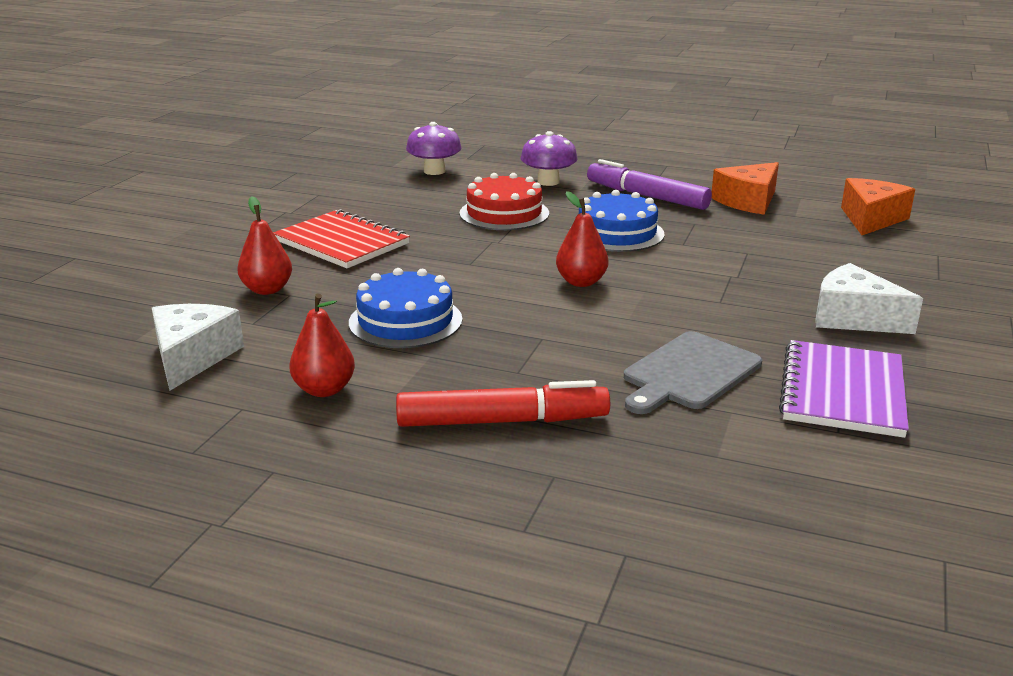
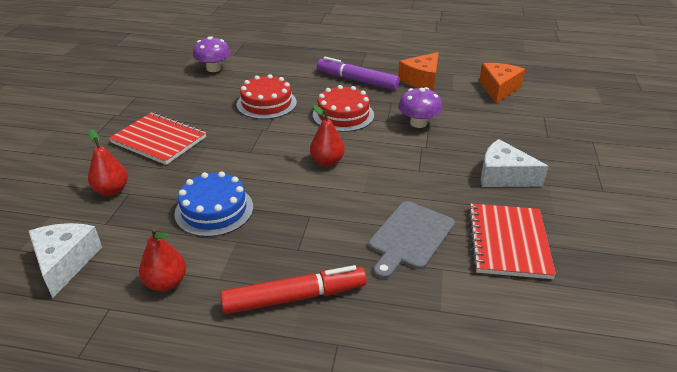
camera: 10 degrees left, 10 degrees up
(548, 182) = (291, 72): purple mushroom -> purple mushroom (418, 123)
(617, 233) = (343, 115): blue cake -> red cake
(842, 391) = (508, 242): purple notebook -> red notebook

